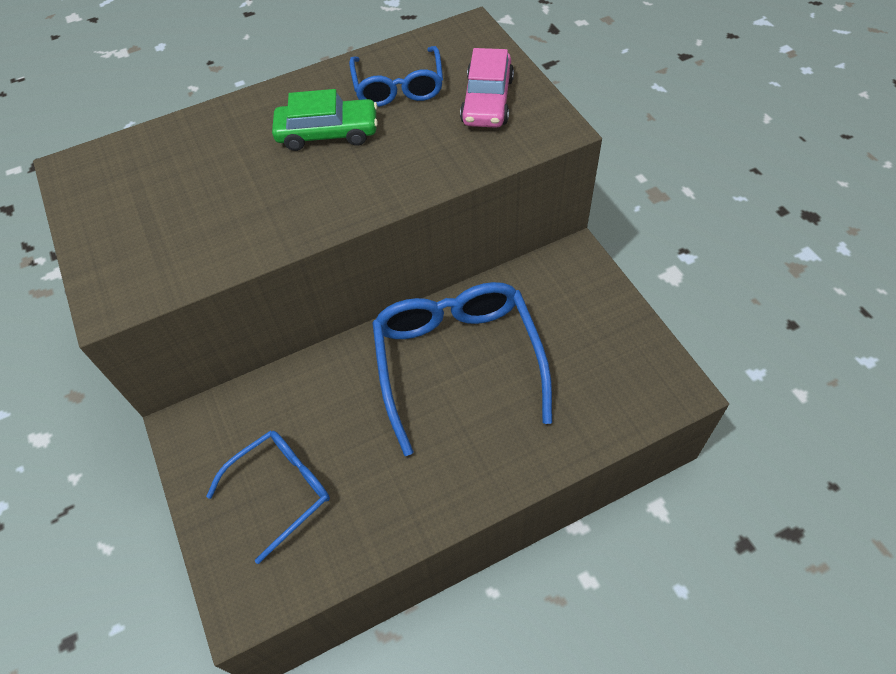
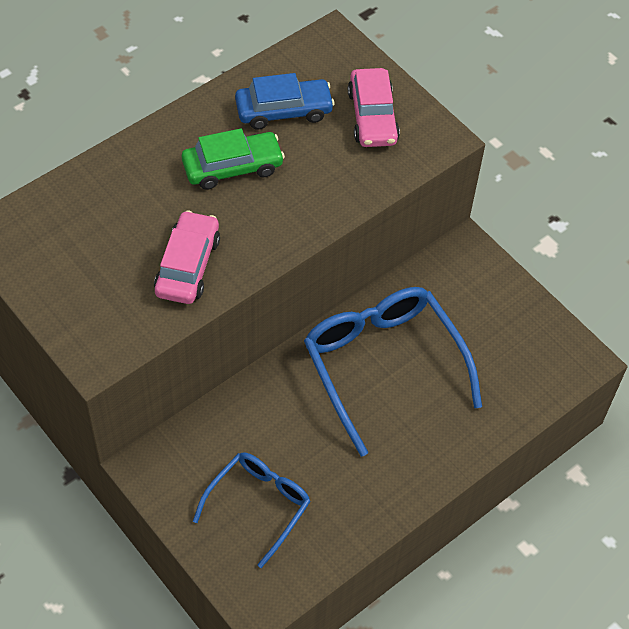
camera: 20 degrees left, 0 degrees up
(244, 221) = (188, 266): none -> pink car
(398, 87) = (284, 111): blue glasses -> blue car

